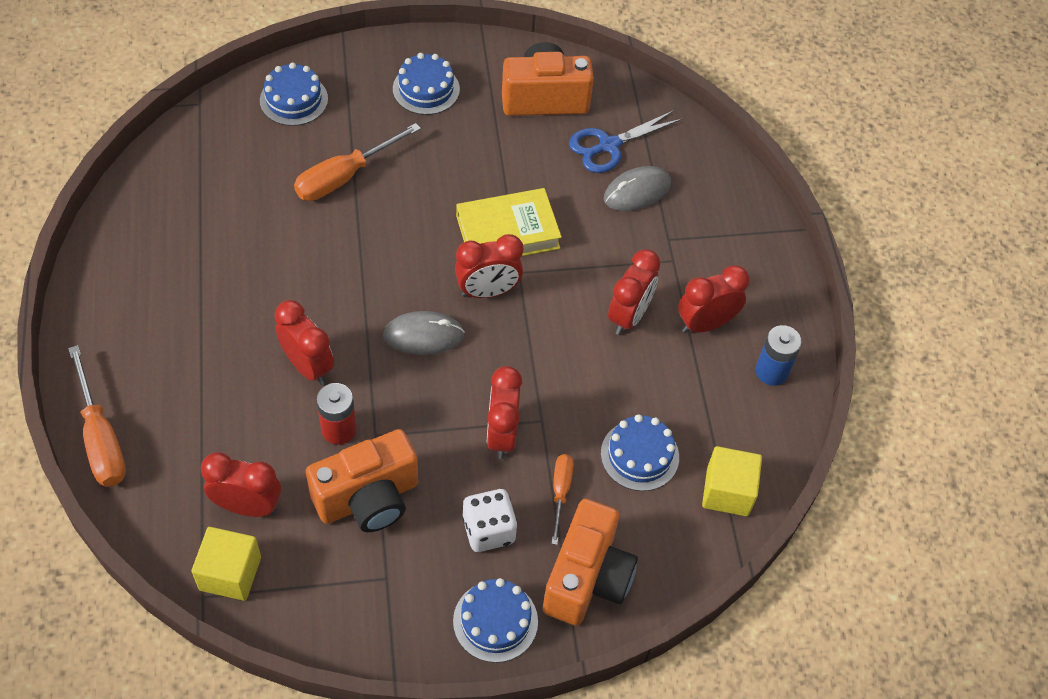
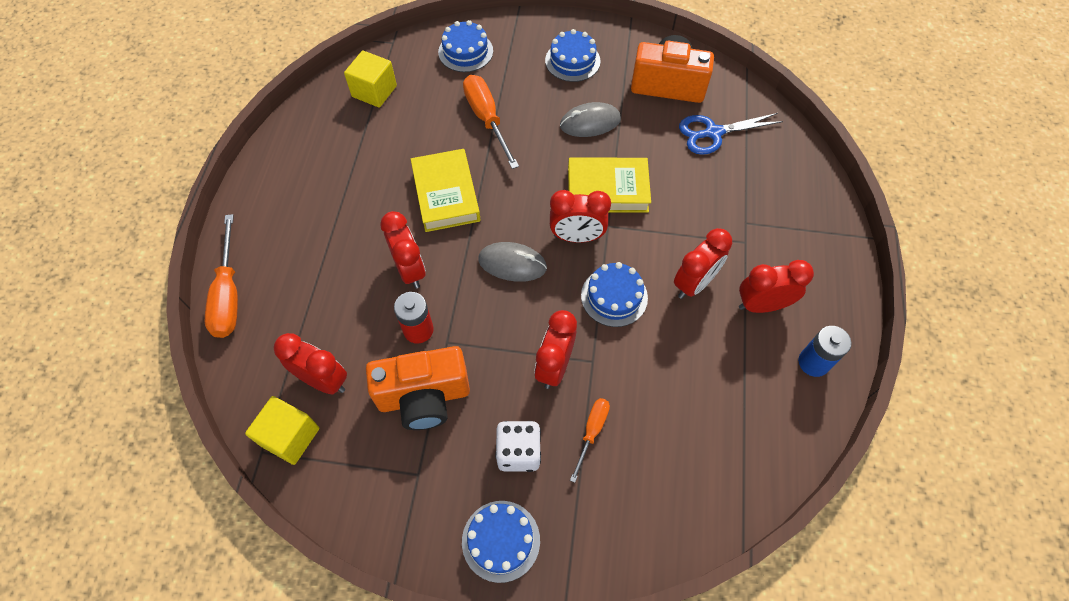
camera: 20 degrees right, 5 degrees up
(323, 273) = (446, 194): none -> yellow book
(344, 177) = (487, 119): orange screwdriver -> orange screwdriver turned 90 degrees clockwise
(587, 578) = (594, 520): orange camera -> none
(637, 191) = (728, 176): grey mouse -> grey mouse (590, 122)
(639, 455) = (672, 414): blue cake -> blue cake (614, 296)
(727, 492) = (746, 468): yellow cube -> yellow cube (374, 91)

